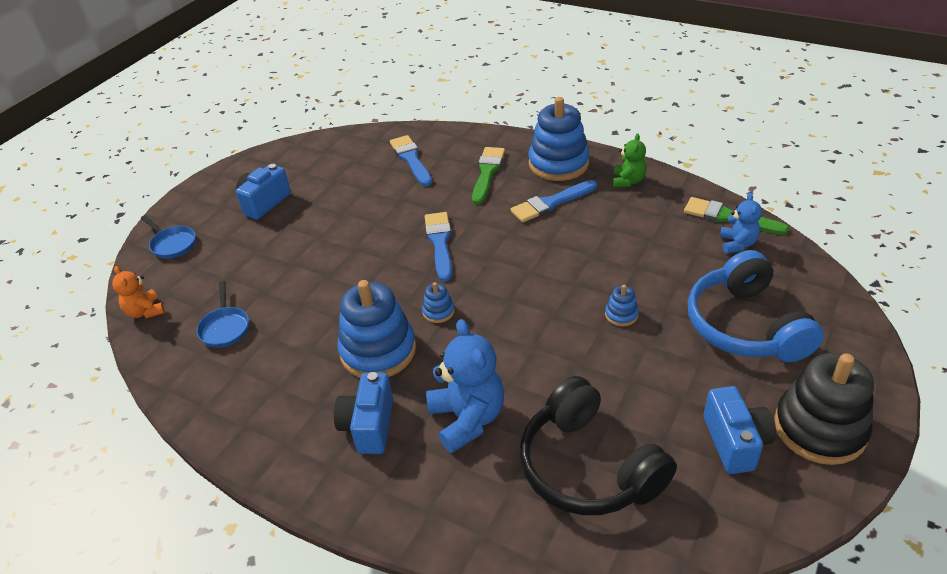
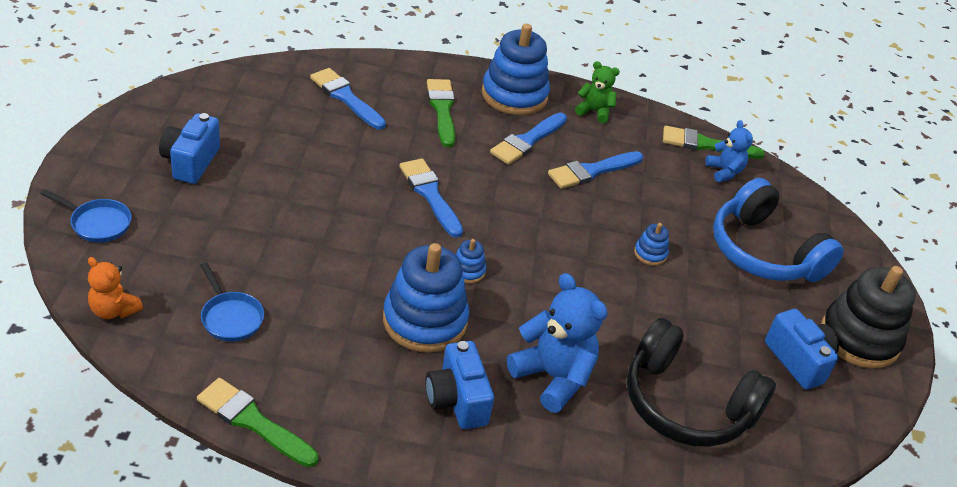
camera: 30 degrees left, 0 degrees up
(194, 416) = (253, 421): none -> green brush
(599, 234) = (592, 171): none -> blue brush
(628, 181) = (594, 111): green teddy bear -> green teddy bear turned 60 degrees counterclockwise

